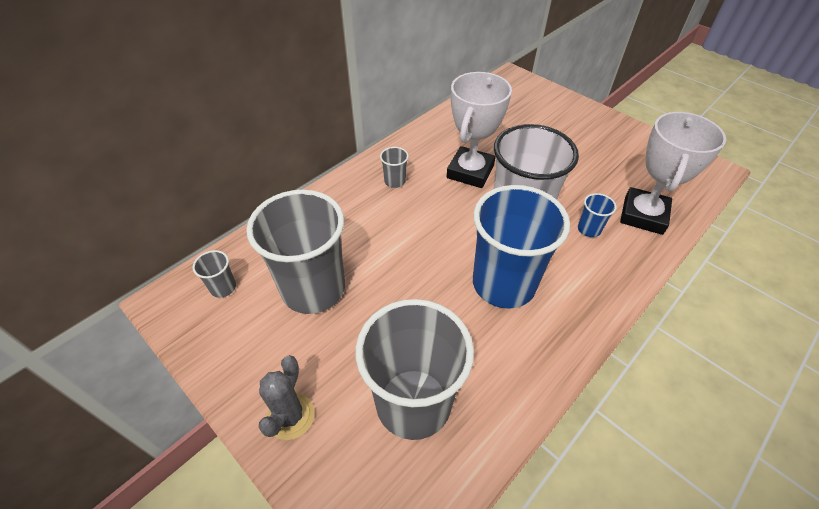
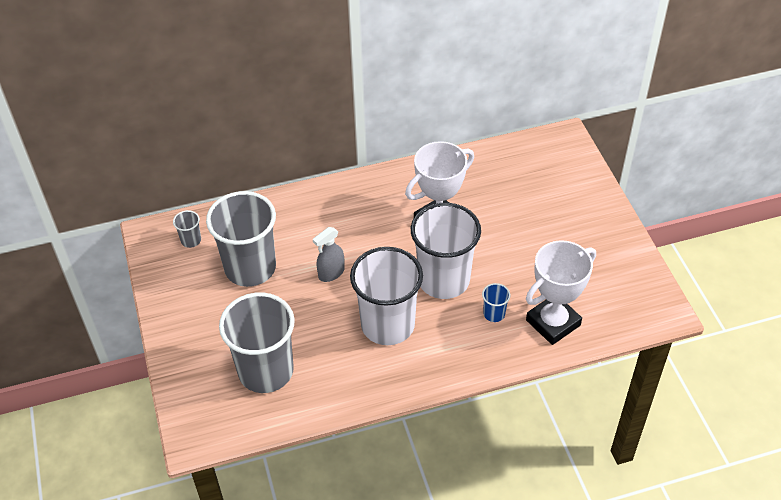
camera: 30 degrees right, 0 degrees up
(290, 416) = (187, 343): grey cactus -> none
(395, 181) = (368, 206): grey cup -> none
(406, 257) = (331, 273): none -> grey spray bottle
(503, 284) = (387, 325): blue cup -> white cup

